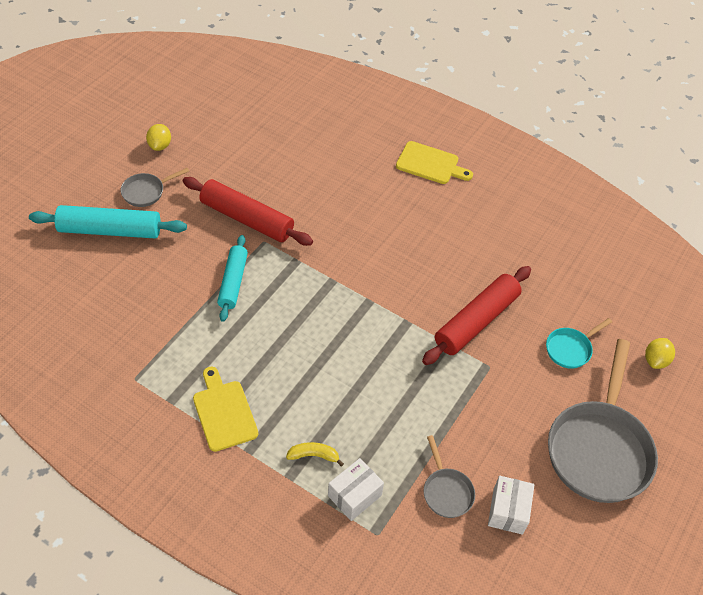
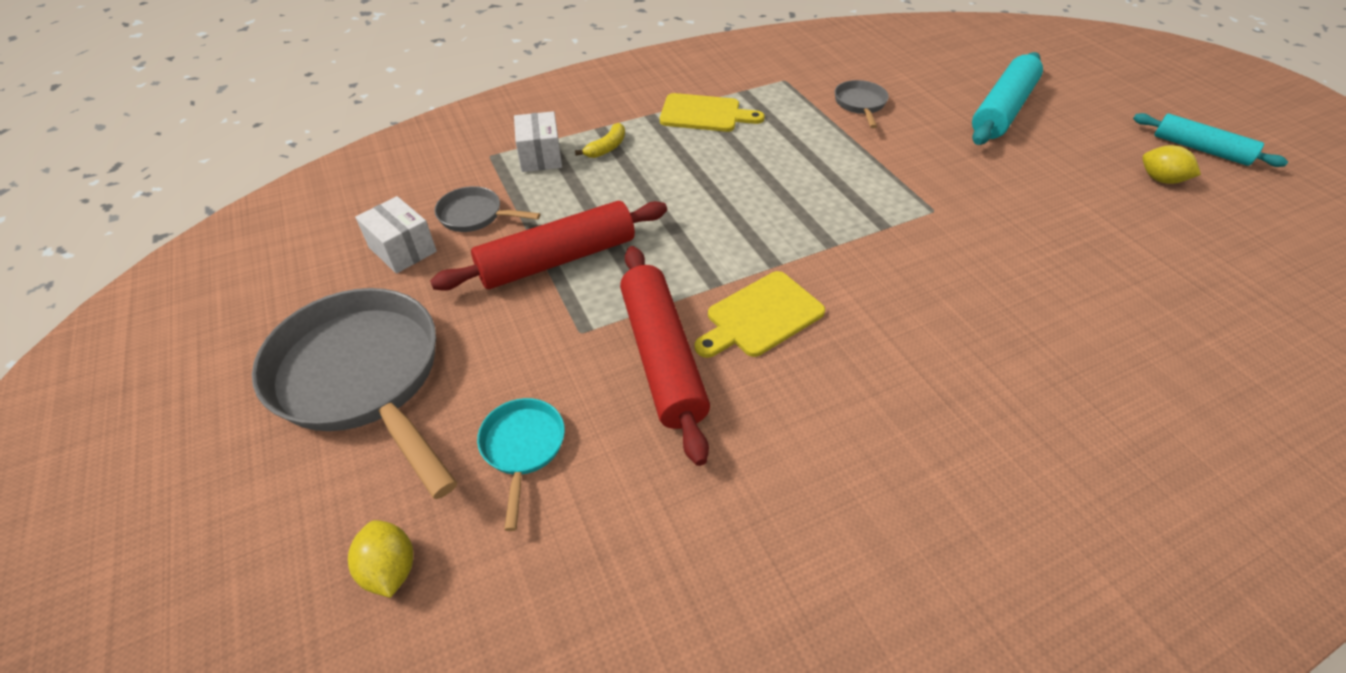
camera: 125 degrees right, 5 degrees down
(146, 192) = (1064, 147): grey pan -> grey pan (860, 104)
(233, 282) = (875, 167): turquoise rolling pin -> turquoise rolling pin (1200, 149)
(247, 219) = (983, 209): red rolling pin -> red rolling pin (558, 259)
(430, 164) = (1056, 481): yellow cutting board -> yellow cutting board (761, 316)

